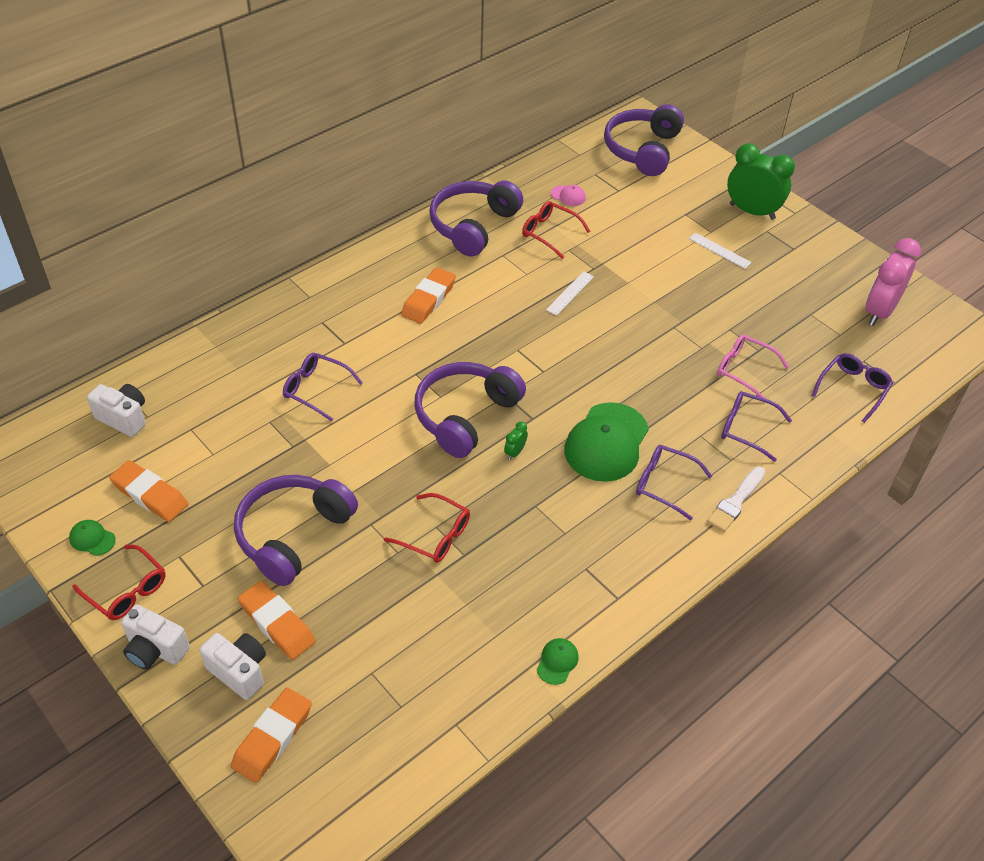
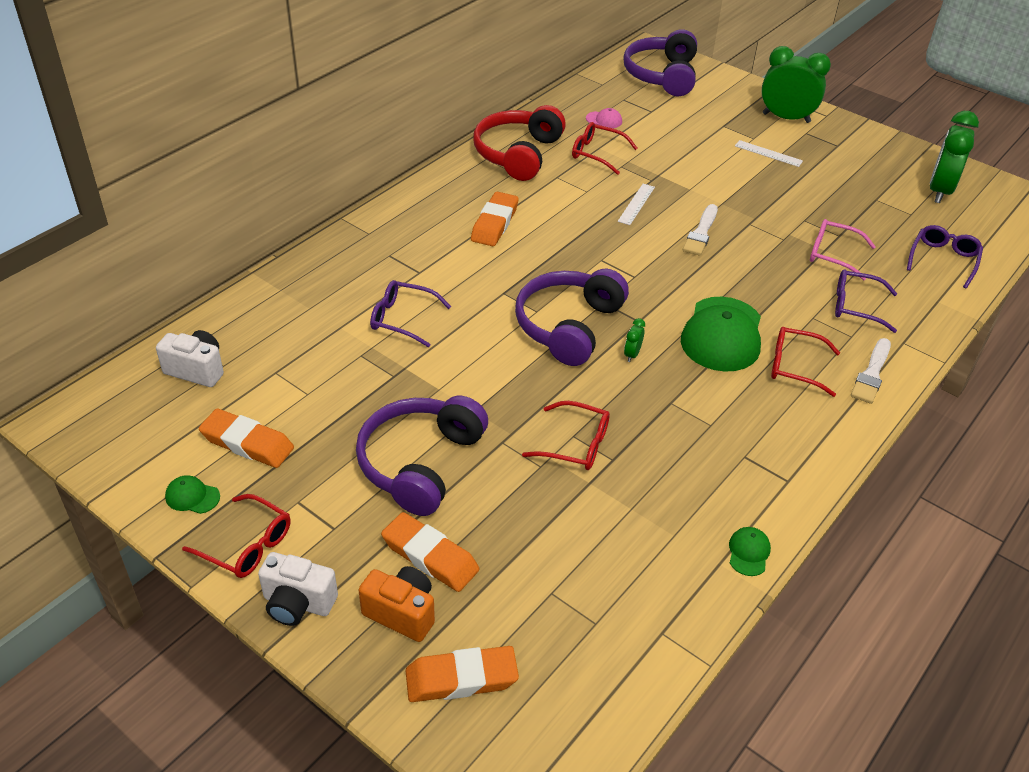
camera: 10 degrees left, 5 degrees down
(239, 671) = (402, 613): white camera -> orange camera
(272, 738) = (461, 678): orange eraser -> orange eraser turned 60 degrees clockwise
(473, 226) = (518, 154): purple headphones -> red headphones
(622, 332) = (701, 233): none -> white brush
(664, 484) = (794, 366): purple glasses -> red glasses
(879, 311) = (940, 191): pink clock -> green clock

